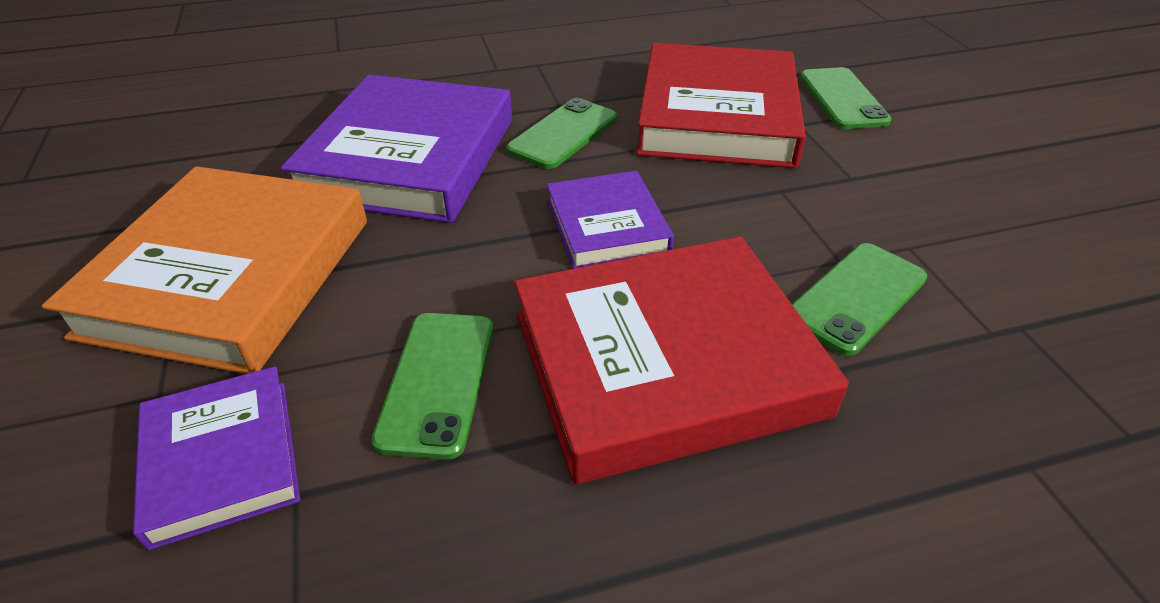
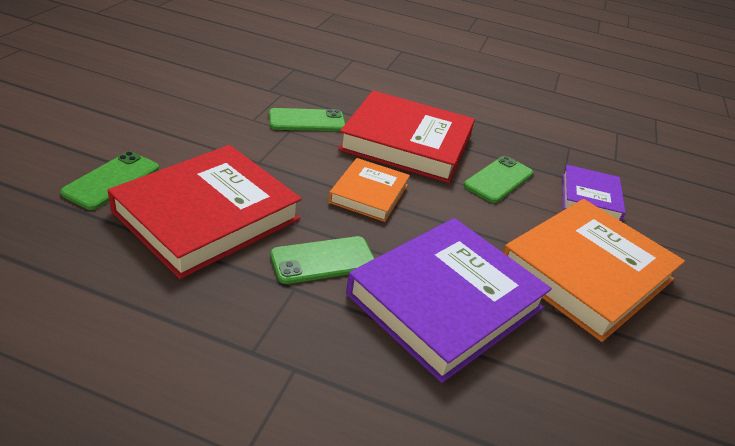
camera: 150 degrees left, 5 degrees down
(607, 226) = (369, 194): purple book -> orange book

